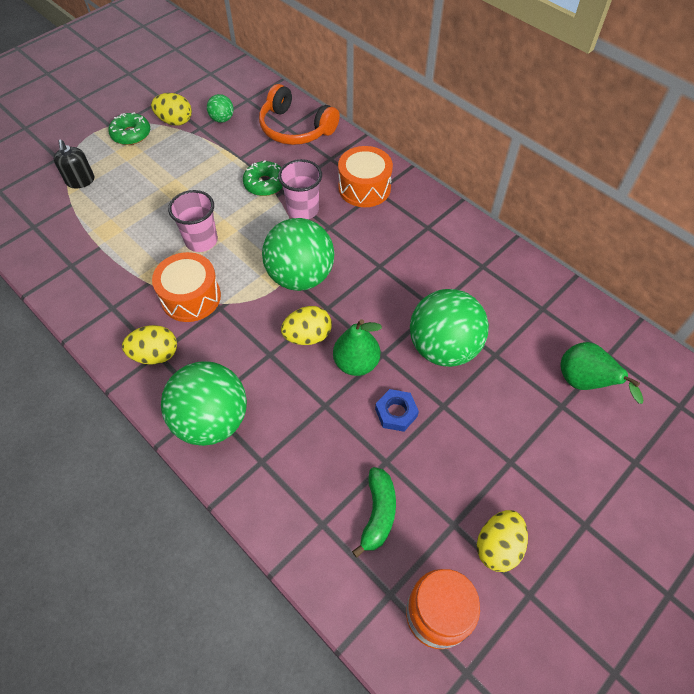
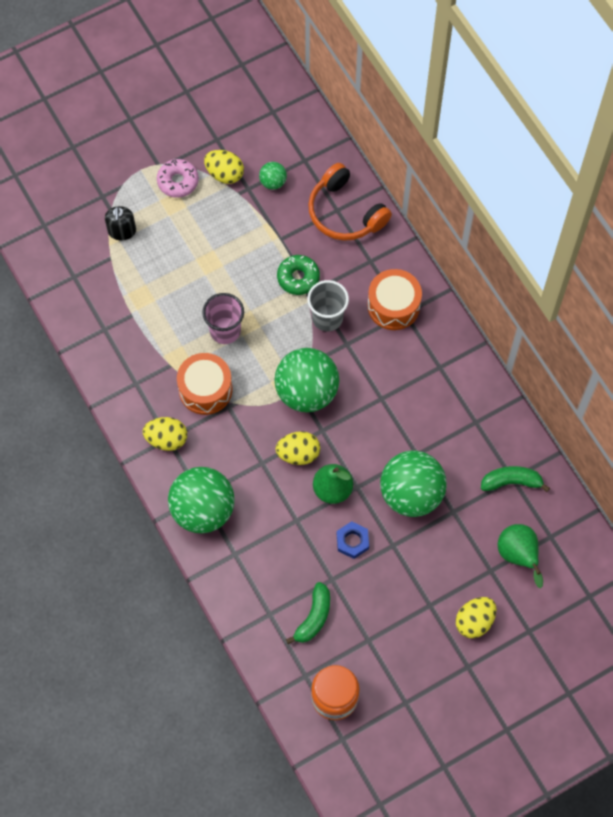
camera: 15 degrees right, 10 degrees up
(131, 134) = (178, 181): green donut -> pink donut
(303, 210) = (327, 318): pink cup -> grey cup
(498, 546) = (395, 664): yellow egg -> yellow egg (474, 621)
(542, 312) = (511, 482): none -> green banana

